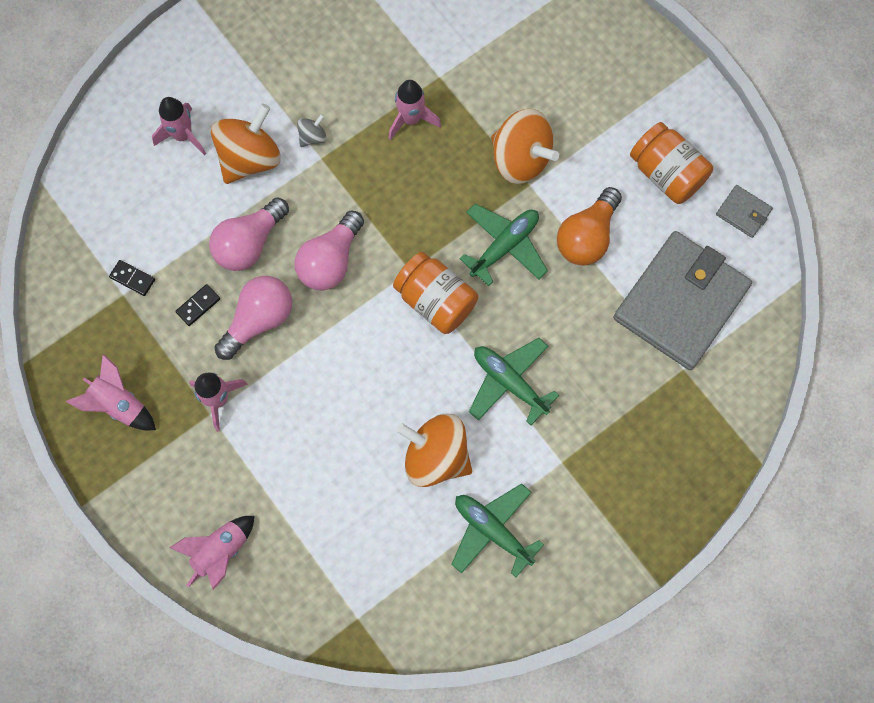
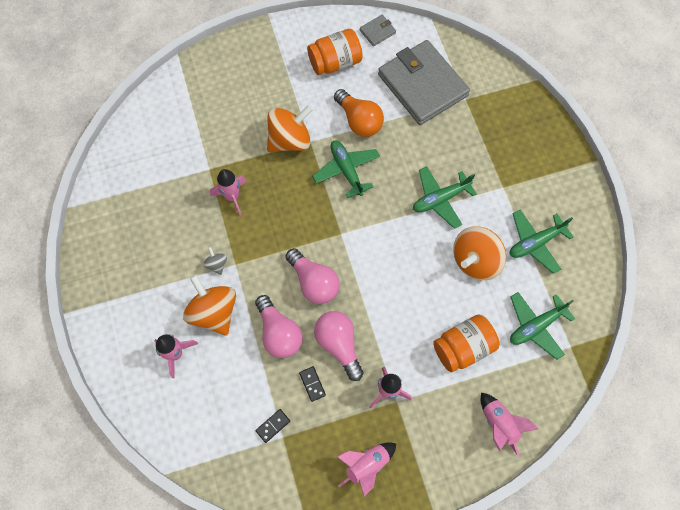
camera: 70 degrees left, 5 degrees down
(370, 563) = (536, 326): none -> green plane
(436, 300) = (368, 225): orange jar -> orange jar (463, 348)

